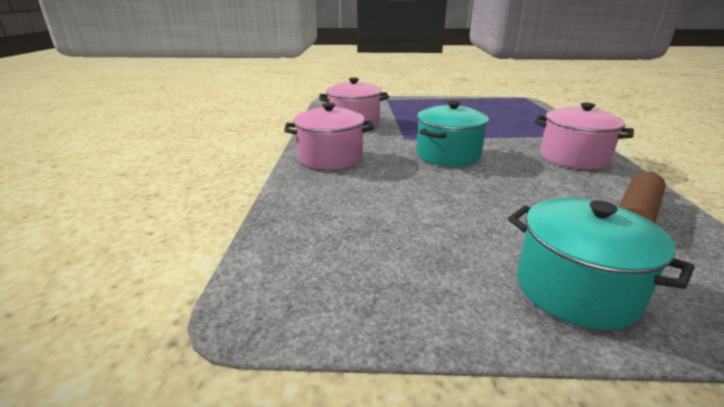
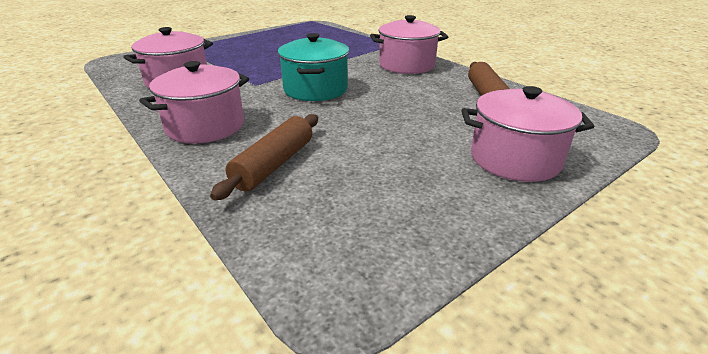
camera: 40 degrees left, 5 degrees up
(338, 200) = (274, 164): none -> brown rolling pin
(576, 289) = (515, 159): turquoise pot -> pink pot

